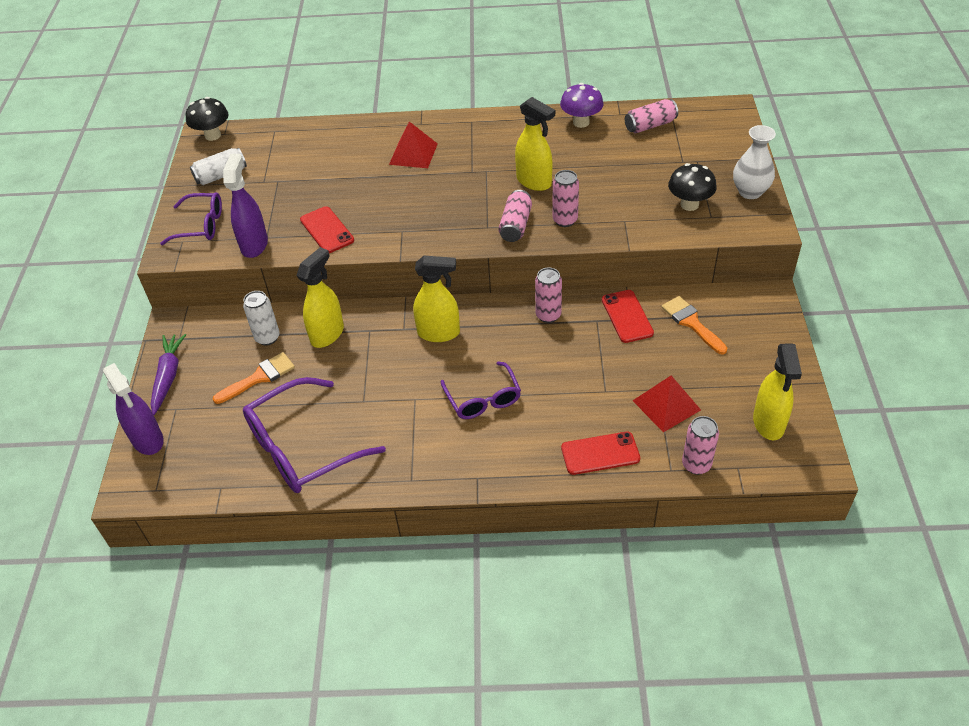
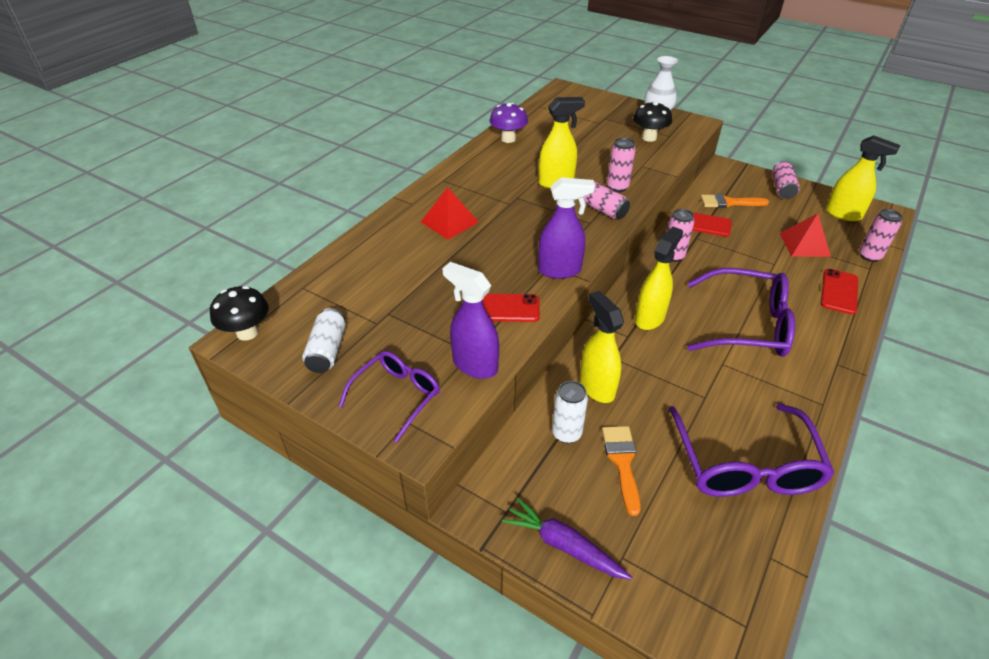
camera: 60 degrees left, 5 degrees down
(148, 440) = (659, 605): purple spray bottle -> purple spray bottle (560, 270)
(483, 399) = (747, 325): purple glasses -> purple glasses, size x1.67
(650, 125) = (546, 118): pink can -> pink can (782, 188)

